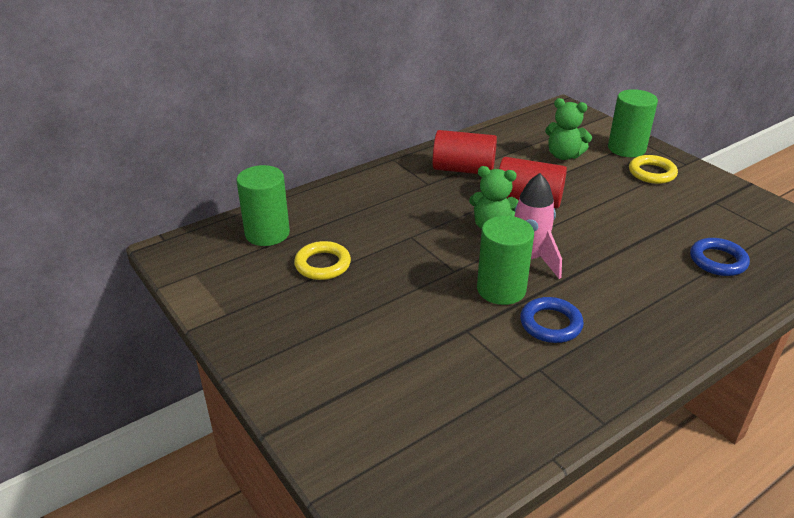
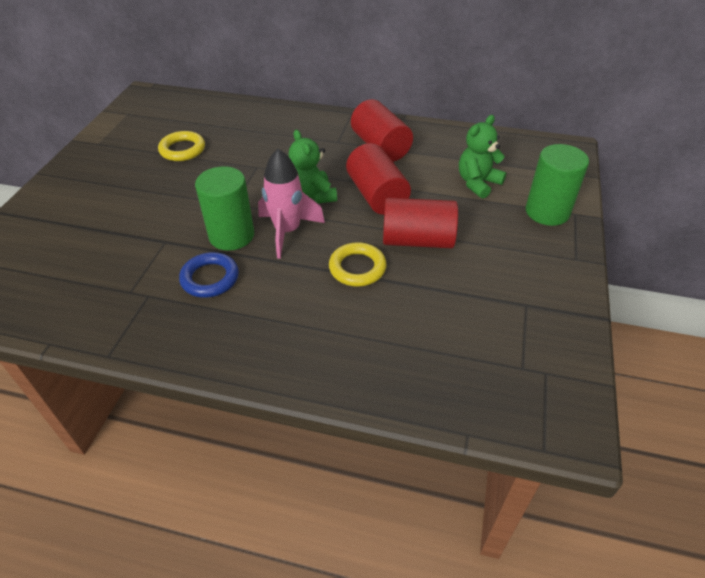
camera: 50 degrees right, 10 degrees up
(267, 233) = (195, 114): green cylinder -> none
(563, 155) = (477, 183): green teddy bear -> green teddy bear turned 60 degrees clockwise
(604, 208) = (417, 240): none -> red cylinder
(652, 173) = (523, 244): yellow ring -> yellow ring (357, 268)
(718, 261) = (414, 343): blue ring -> none

